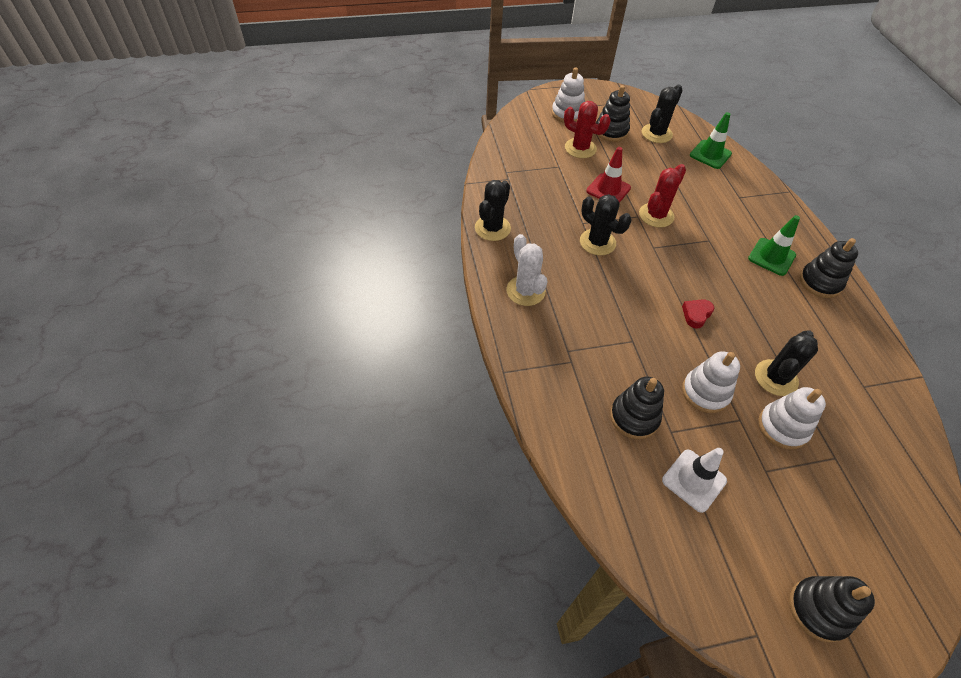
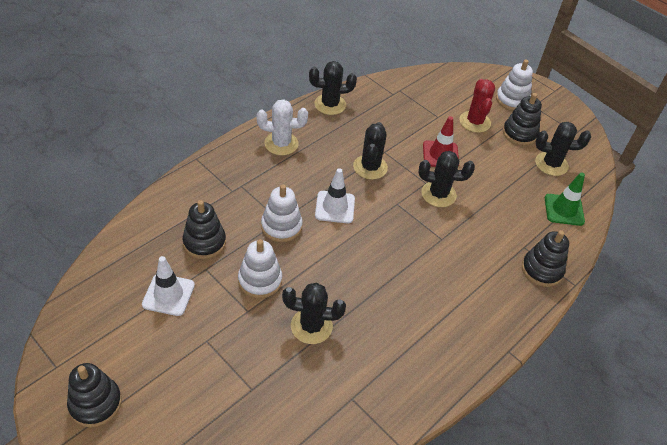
camera: 55 degrees right, 5 degrees down
(525, 291) = (281, 144): white cactus -> white cactus turned 60 degrees clockwise
(636, 292) = (335, 207): none -> white traffic cone
(656, 215) = (438, 194): red cactus -> black cactus
(696, 315) = (341, 253): red heart -> none
(771, 257) = (462, 290): green traffic cone -> none
(782, 427) = (259, 343): white stacking toy -> white stacking toy (281, 226)
(820, 282) = (462, 337): black stacking toy -> black stacking toy (541, 270)

